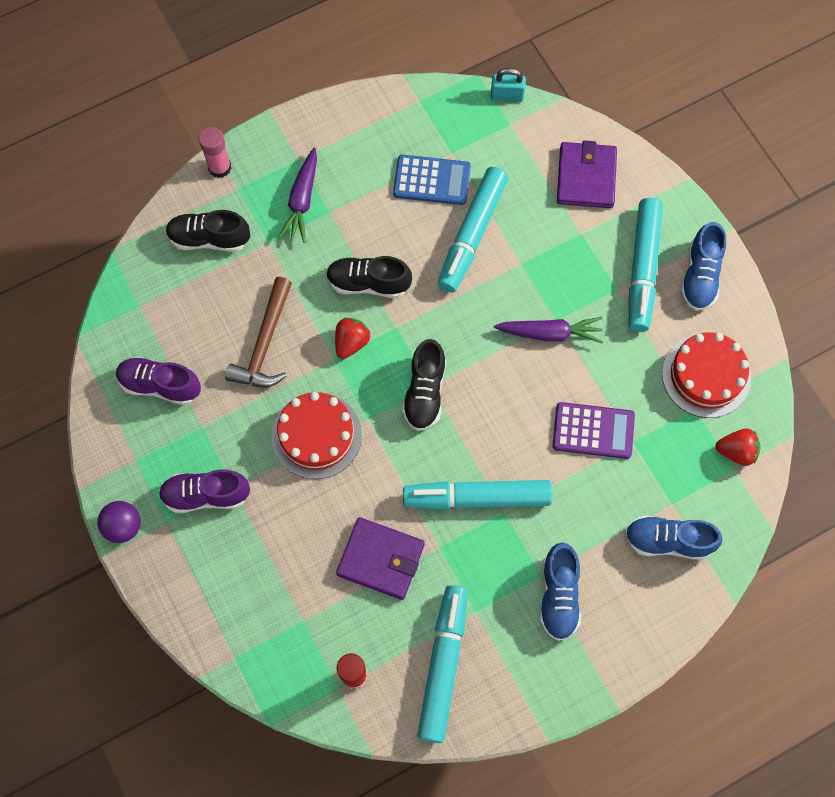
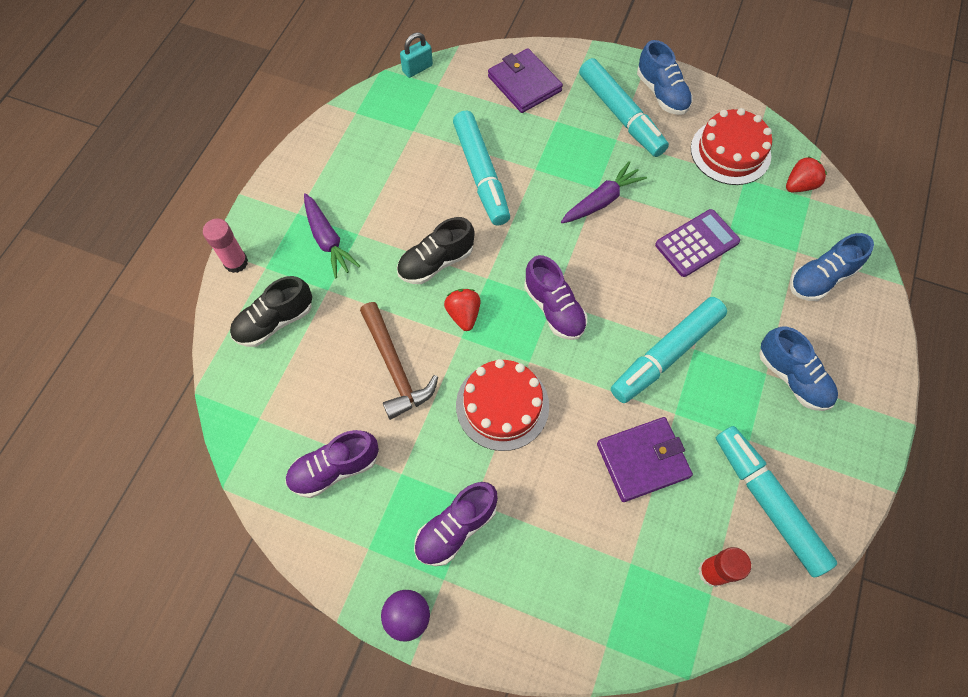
camera: 40 degrees left, 5 degrees down
(425, 392) = (554, 308): black shoe -> purple shoe
(432, 180) = (416, 158): blue calculator -> none

